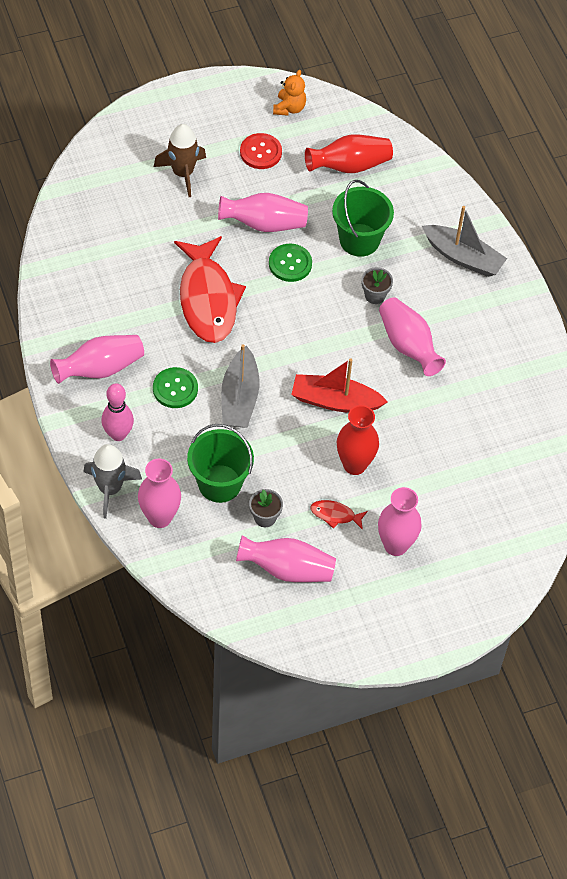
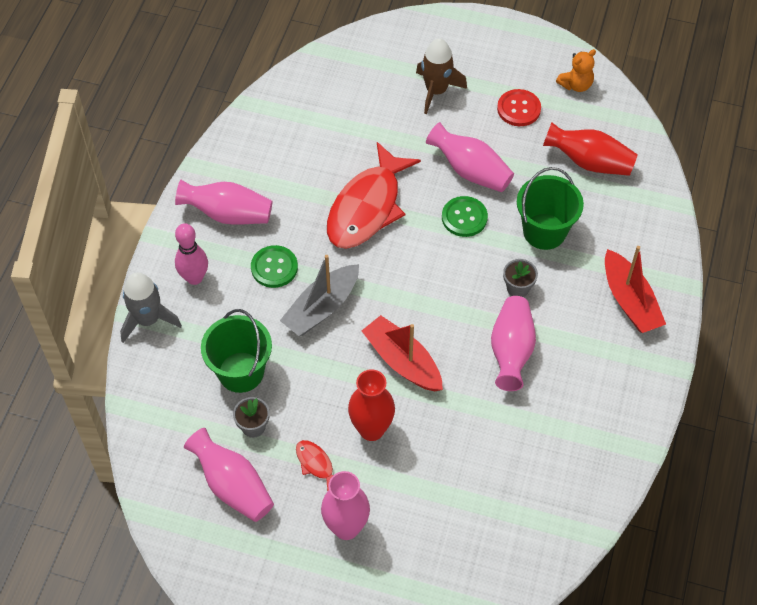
camera: 40 degrees right, 0 degrees up
(160, 517) = (166, 370): pink vase -> none
(463, 257) = (629, 301): grey boat -> red boat

